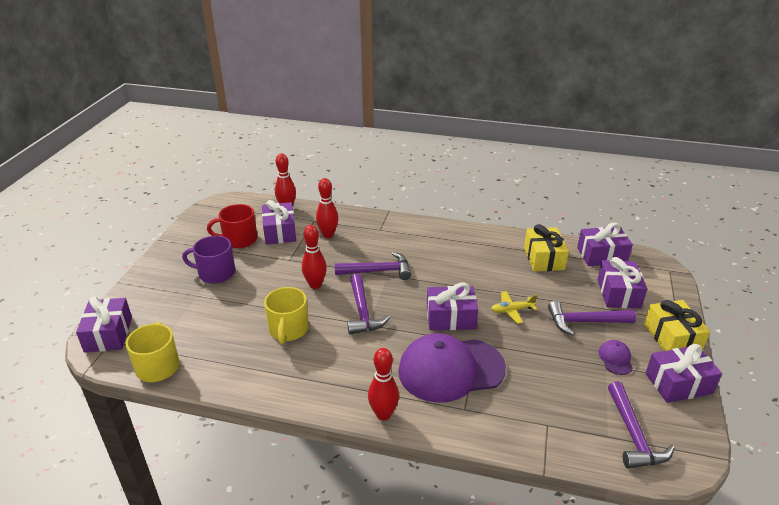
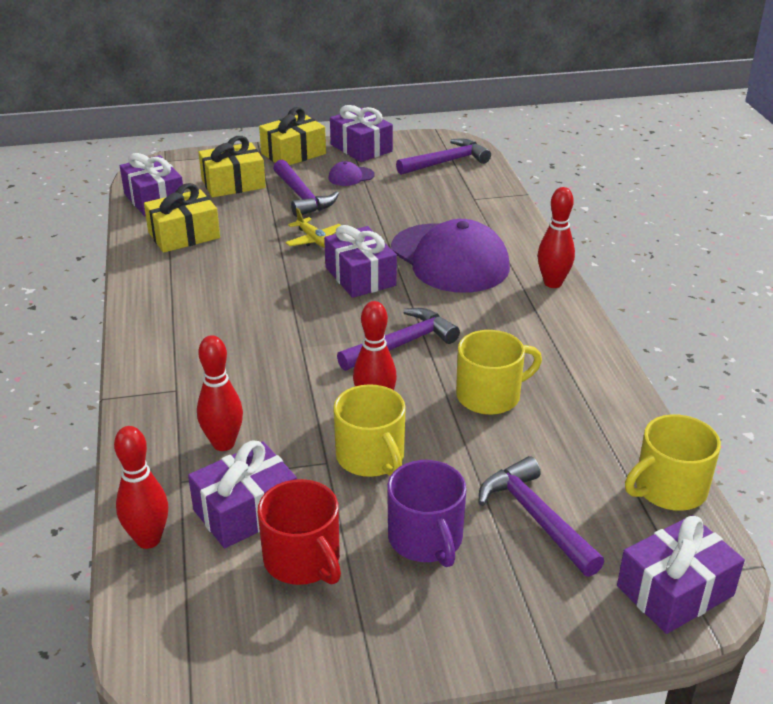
camera: 115 degrees left, 0 degrees up
(280, 273) = (371, 457): none -> yellow mug
(378, 271) = (299, 358): purple hammer -> purple hammer (536, 518)
(618, 293) = (233, 184): purple gift -> yellow gift

